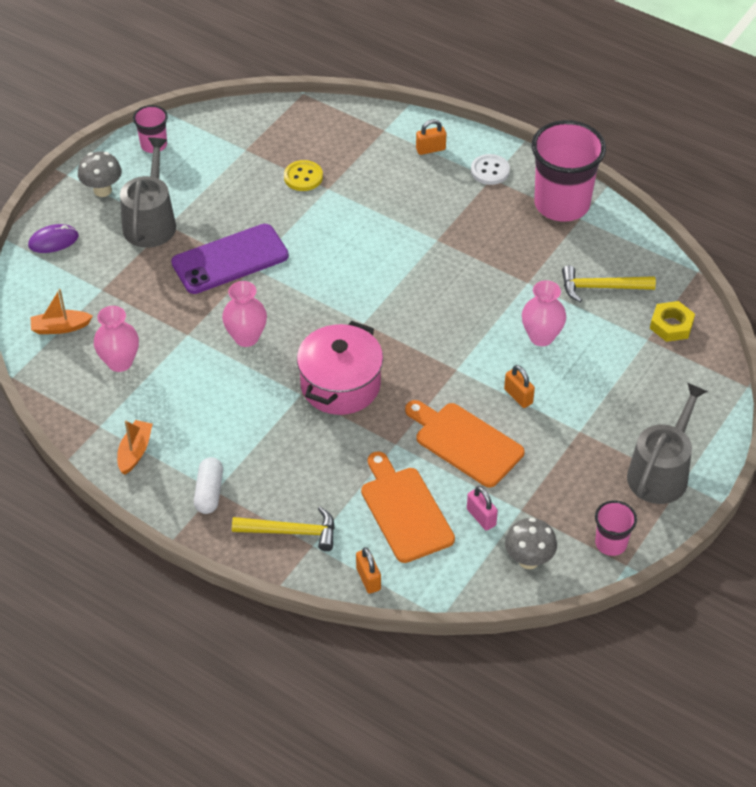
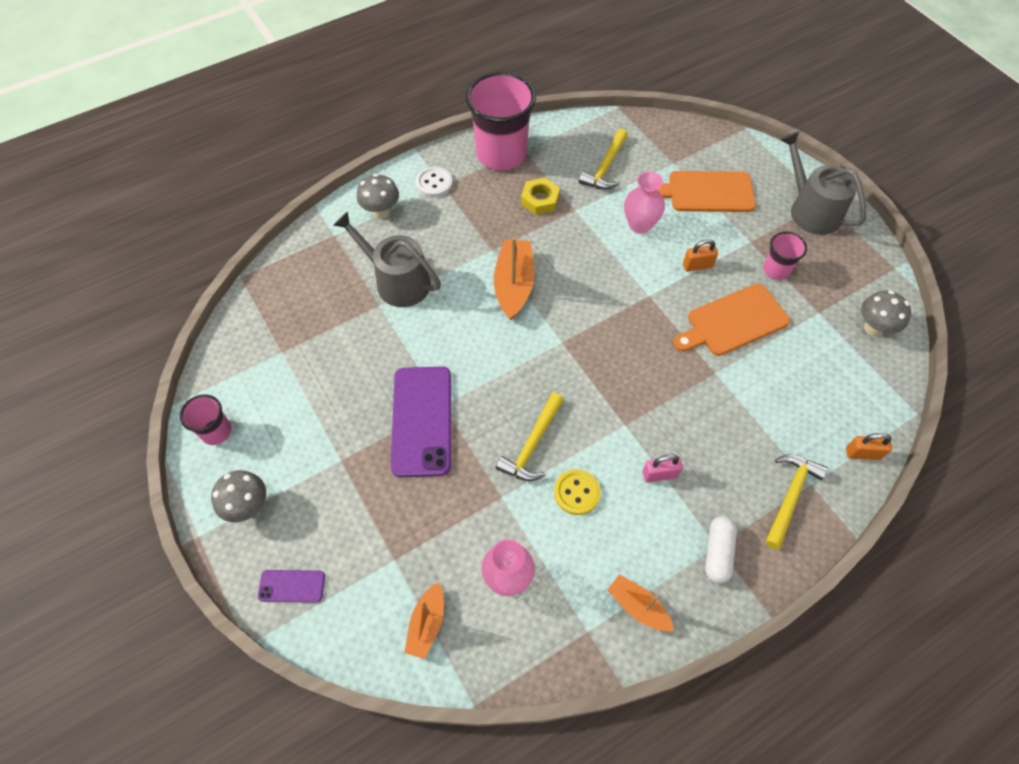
camera: 65 degrees left, 10 degrees up
(53, 241) = (292, 586): purple mouse -> purple phone
(150, 222) = (325, 475): grey watering can -> grey watering can (397, 281)
(209, 492) = (717, 552): white capsule -> white capsule turned 75 degrees clockwise
(246, 337) = (532, 445): pink vase -> yellow hammer
(303, 177) = (351, 318): yellow button -> yellow button (576, 493)
(340, 385) = (628, 388): pink pot -> none
(405, 510) = (794, 395): orange cutting board -> orange cutting board (706, 192)
(406, 269) = (514, 285): none -> orange boat
(430, 149) = (381, 212): orange padlock -> grey mushroom
(481, 517) = (818, 342): pink padlock -> pink padlock (659, 474)
(611, 543) = (871, 268): pink cup -> pink cup (776, 270)
(671, 325) = (665, 143): yellow nut -> yellow nut (540, 200)

